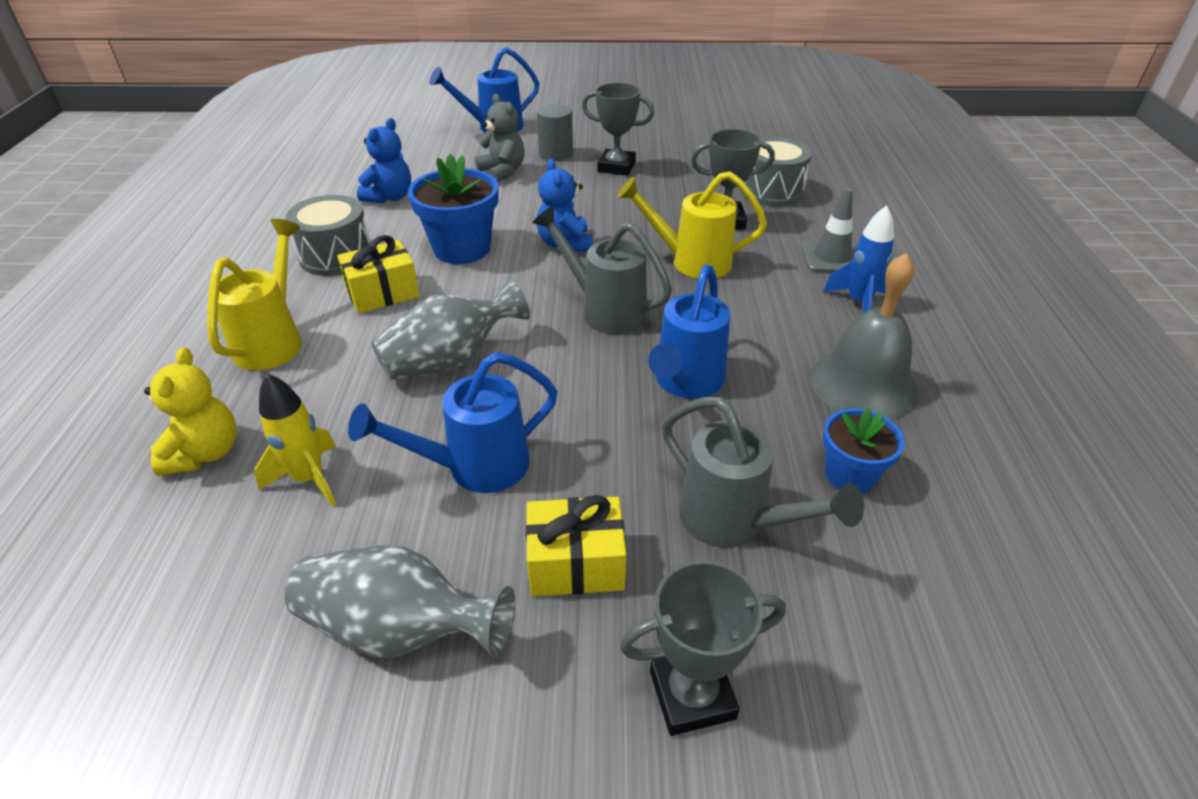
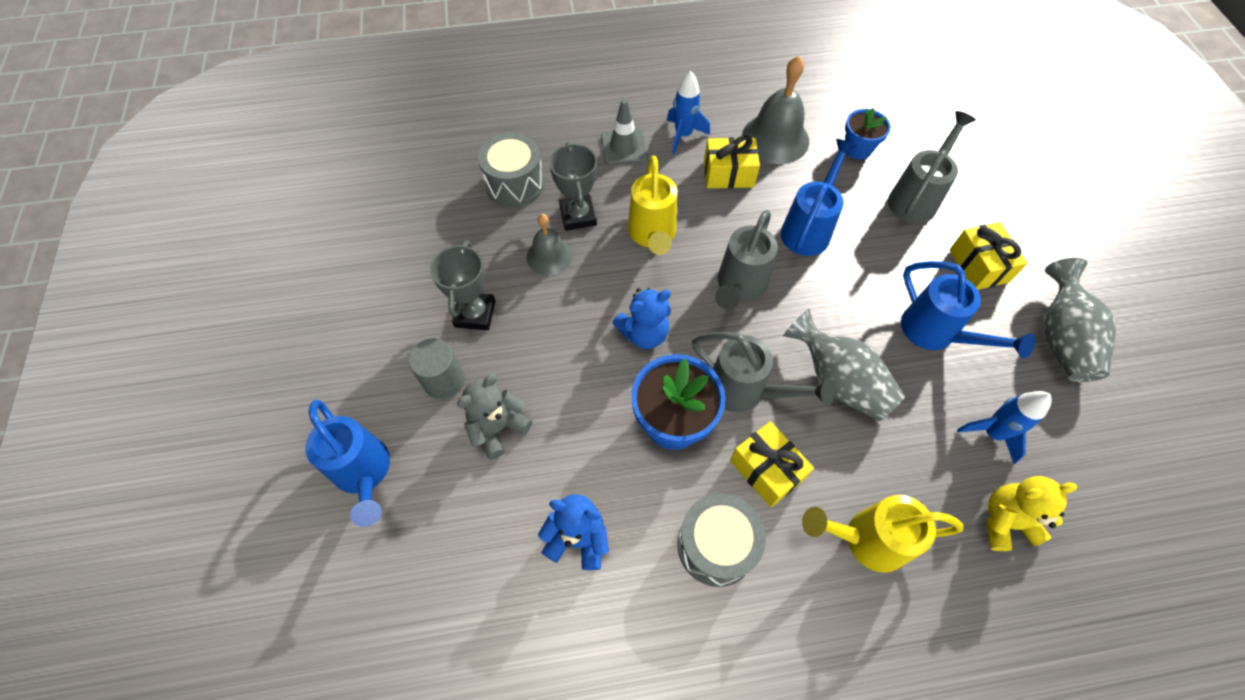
camera: 100 degrees left, 20 degrees up
(309, 479) = (992, 433): yellow rocket -> blue rocket
(471, 294) = (746, 391): none -> grey watering can
(673, 202) = (549, 256): none -> grey bell
(685, 383) = (809, 228): blue watering can -> blue watering can turned 75 degrees counterclockwise
(692, 694) = (1023, 210): grey trophy -> none
(788, 329) = (728, 174): none -> yellow gift

